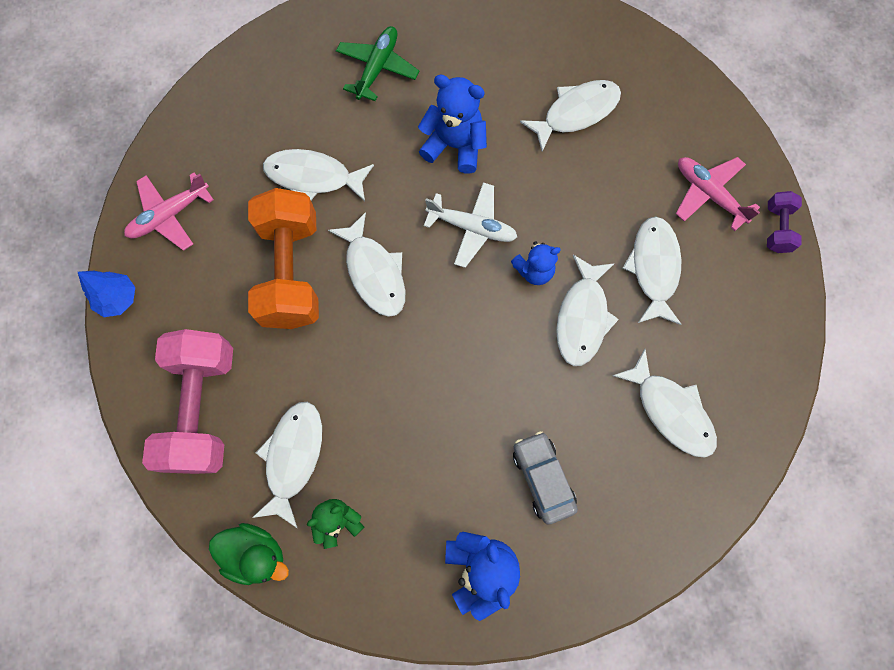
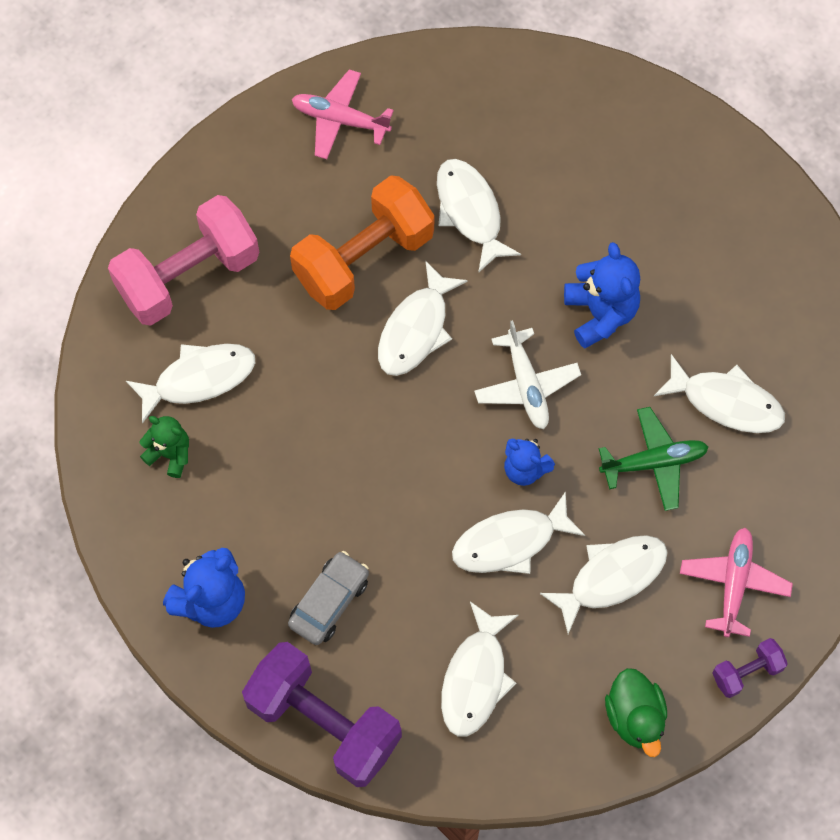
camera: 55 degrees right, 5 degrees down
(118, 299) = (233, 137): blue tree -> none
(256, 554) = (98, 406): green duck -> green duck (635, 717)
(377, 68) = (628, 188): green plane -> green plane (654, 462)
(636, 547) = (324, 722): none -> purple dumbbell

